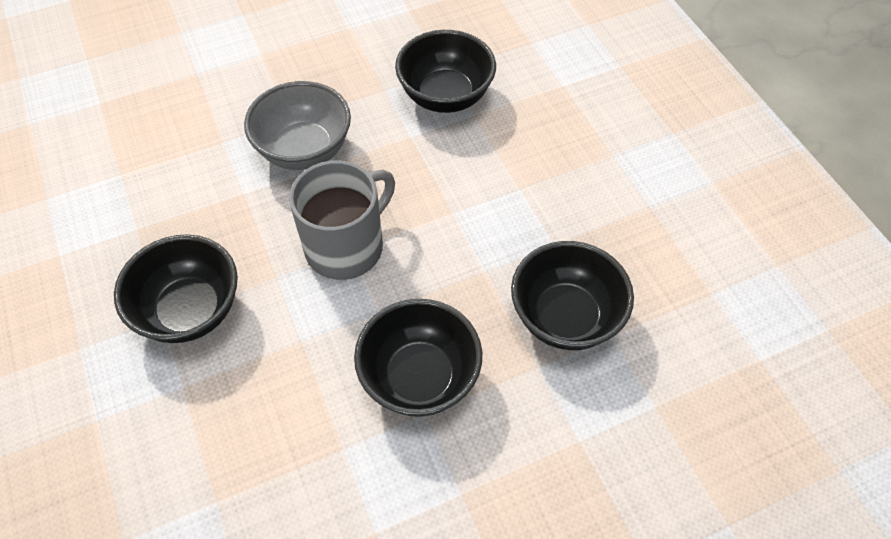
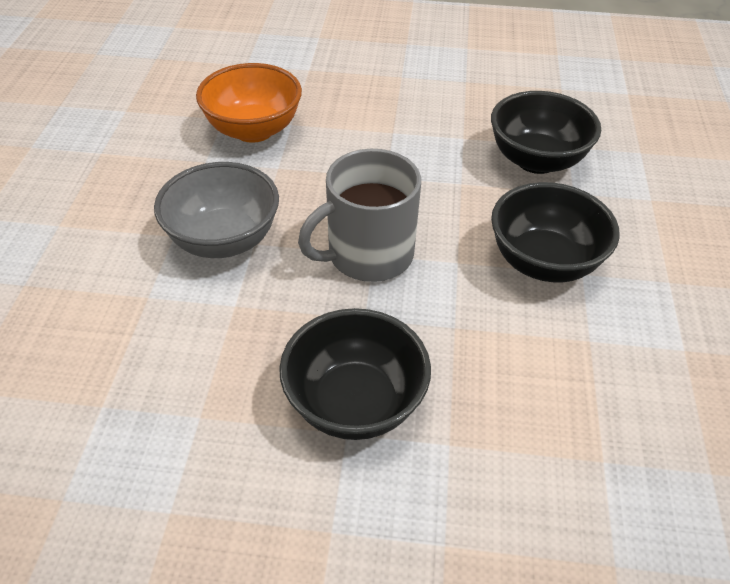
camera: 60 degrees left, 10 degrees down
(346, 246) = (368, 255): grey mug -> grey mug turned 105 degrees counterclockwise
(445, 96) = (253, 130): black bowl -> orange bowl

